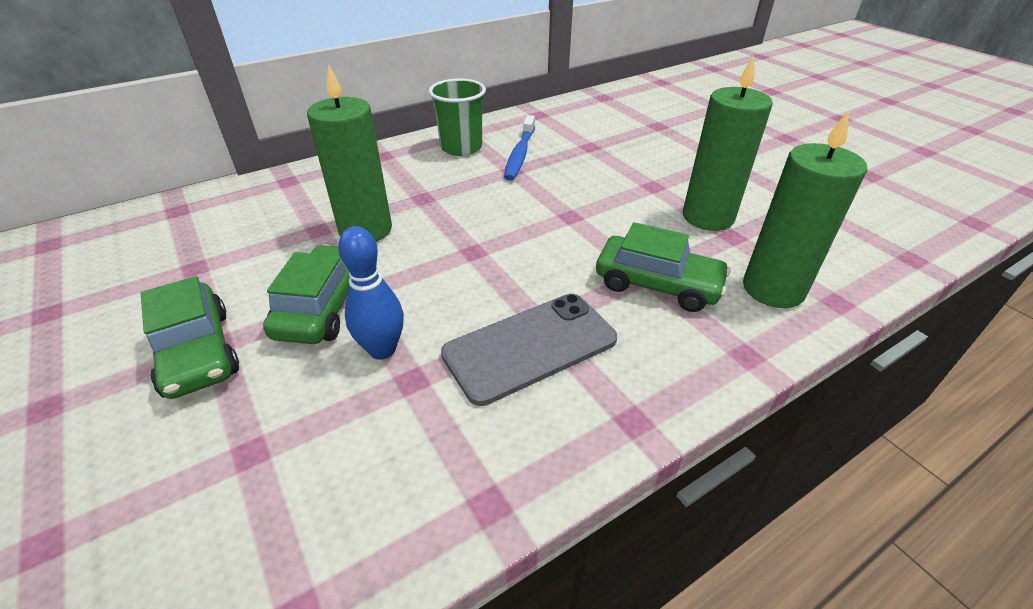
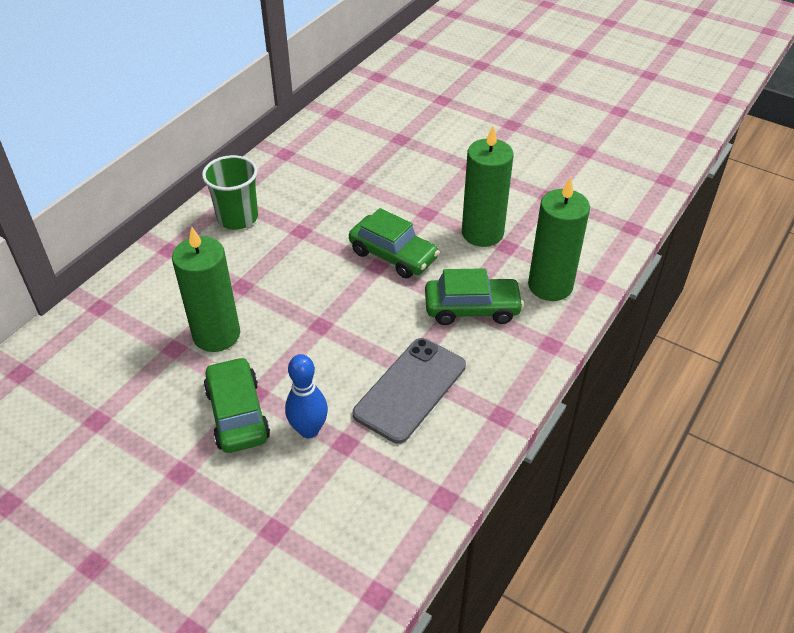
camera: 25 degrees left, 5 degrees up
(198, 352) = (171, 484): green car -> green car (393, 255)
(520, 154) = (297, 210): blue toothbrush -> none

